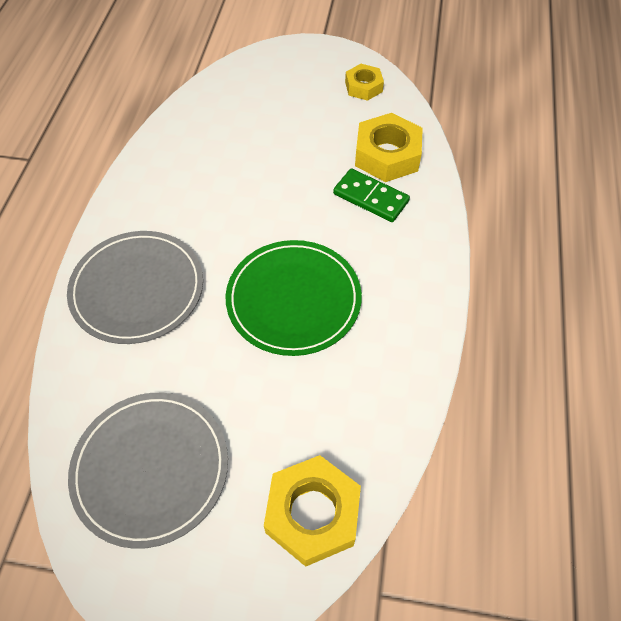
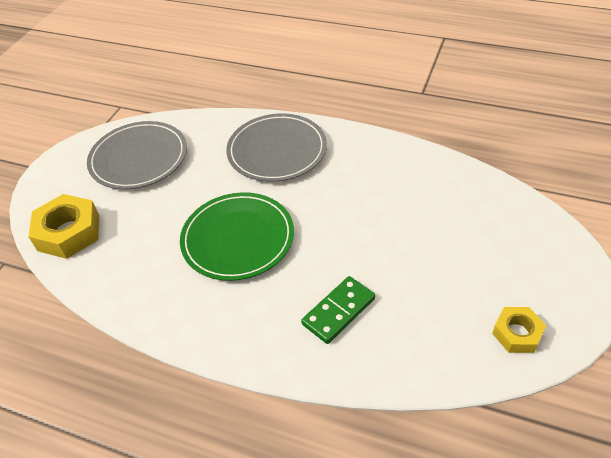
camera: 105 degrees right, 10 degrees down
(387, 155) = (398, 337): yellow nut -> none

